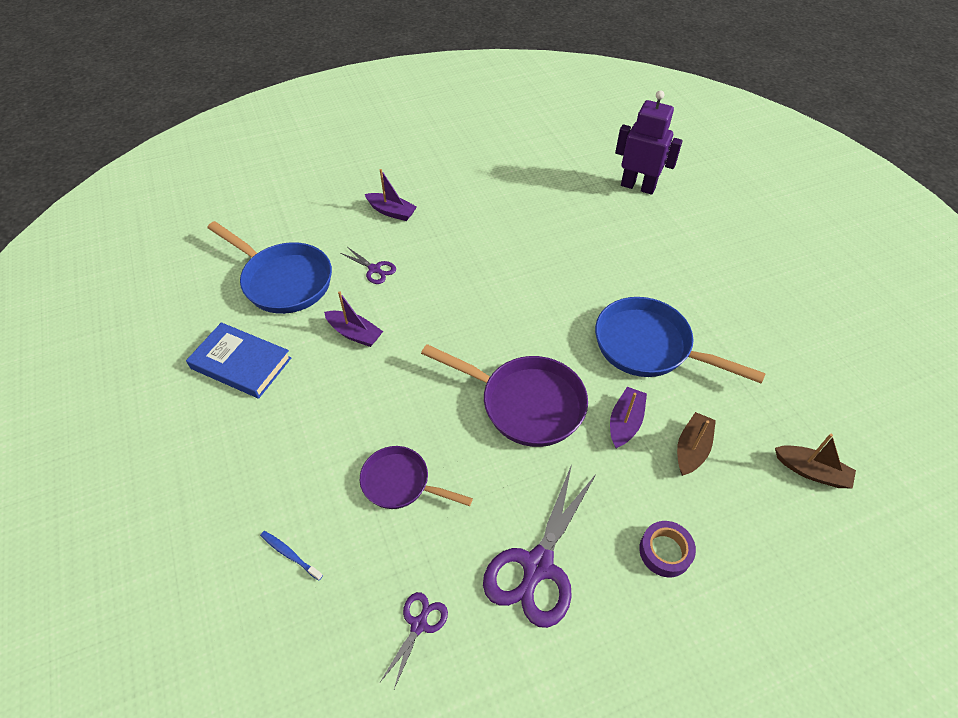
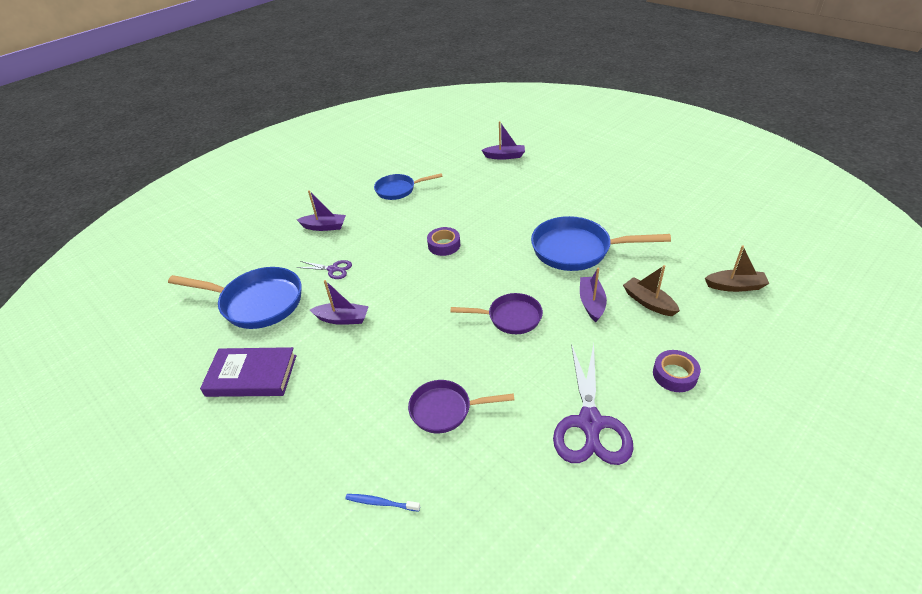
camera: 20 degrees left, 10 degrees down
(241, 363) = (252, 375): blue book -> purple book
(419, 624) = (524, 506): purple scissors -> none
(493, 191) = (399, 190): none -> blue pan
(504, 283) = (444, 245): none -> purple tape
(525, 403) = (510, 317): purple pan -> purple pan, size x0.61
(638, 186) = (505, 156): purple robot -> purple boat
(691, 449) = (648, 302): brown boat -> brown boat turned 45 degrees counterclockwise

